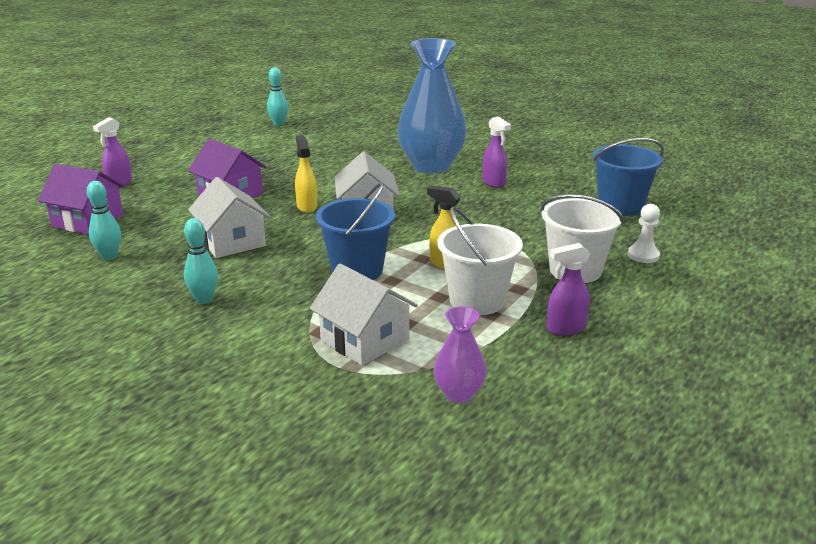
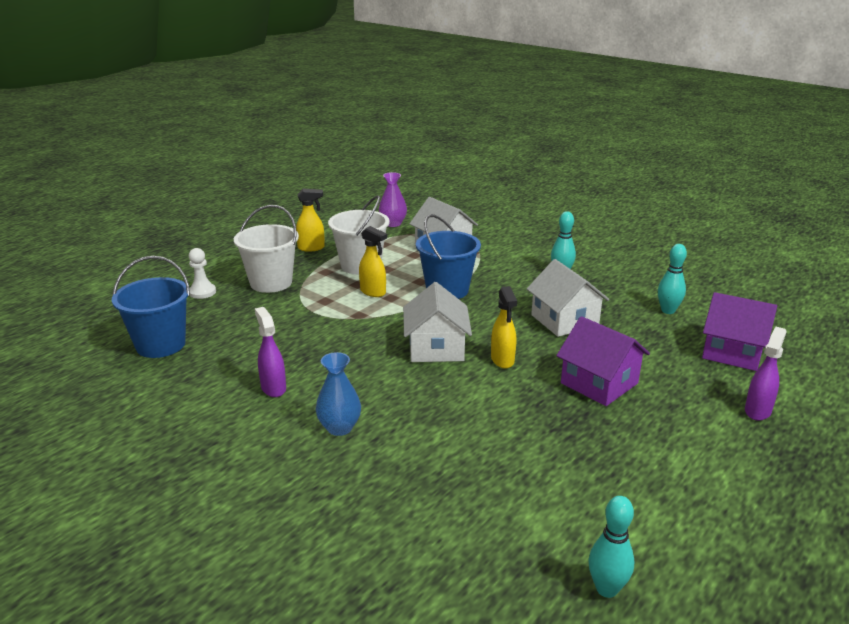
camera: 175 degrees left, 0 degrees up
(431, 166) = (339, 428): blue vase -> blue vase, size x0.47
(565, 328) = (311, 248): purple spray bottle -> yellow spray bottle

